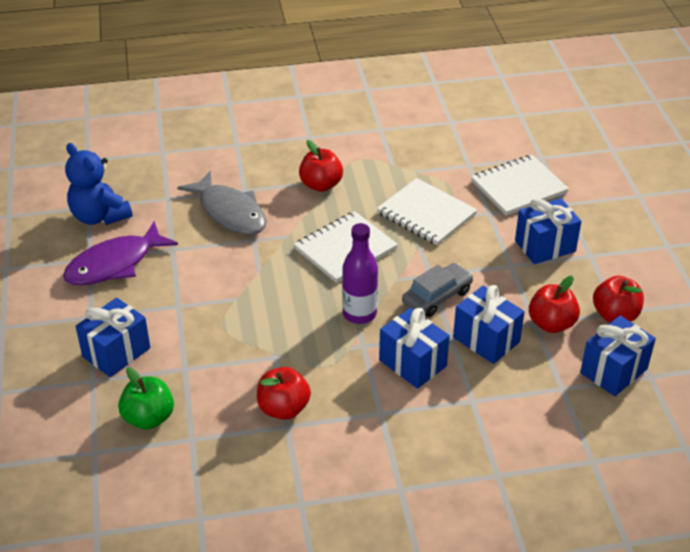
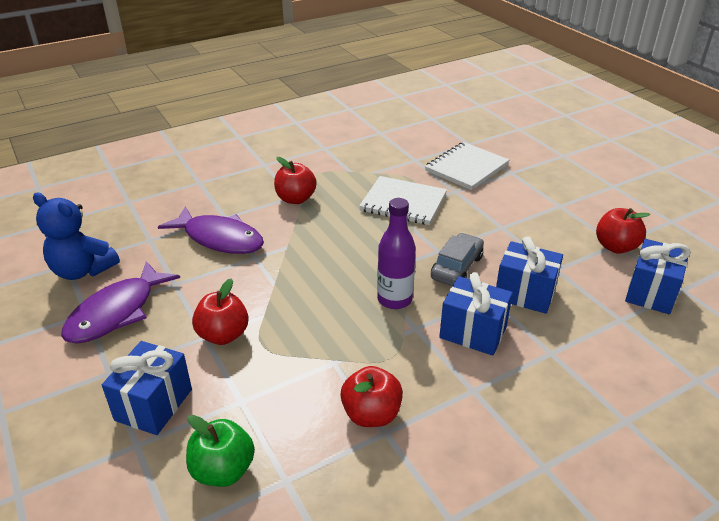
camera: 20 degrees left, 5 degrees down
(230, 212) = (220, 239): grey fish -> purple fish
(345, 249) = (348, 246): white notebook -> none
(545, 246) = (519, 206): blue gift -> none
(551, 324) = (570, 266): red apple -> red apple (223, 335)

